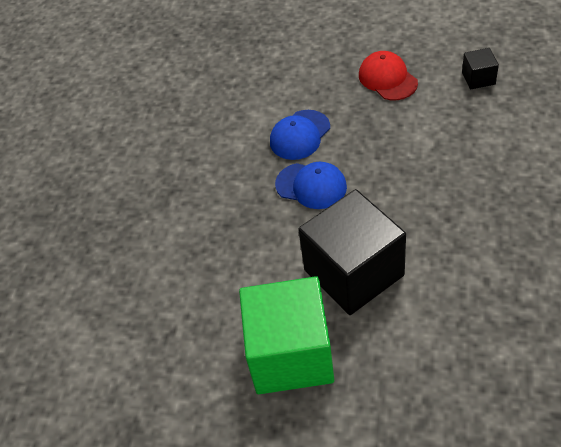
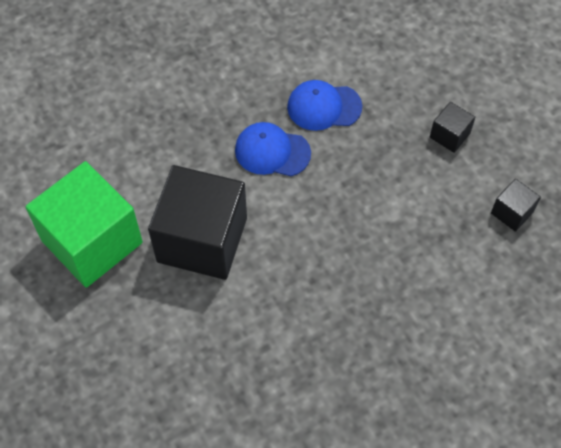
camera: 45 degrees right, 10 degrees up
(311, 186) = (272, 151): blue cap -> blue cap turned 120 degrees clockwise
(387, 79) = (449, 135): red cap -> black cube

